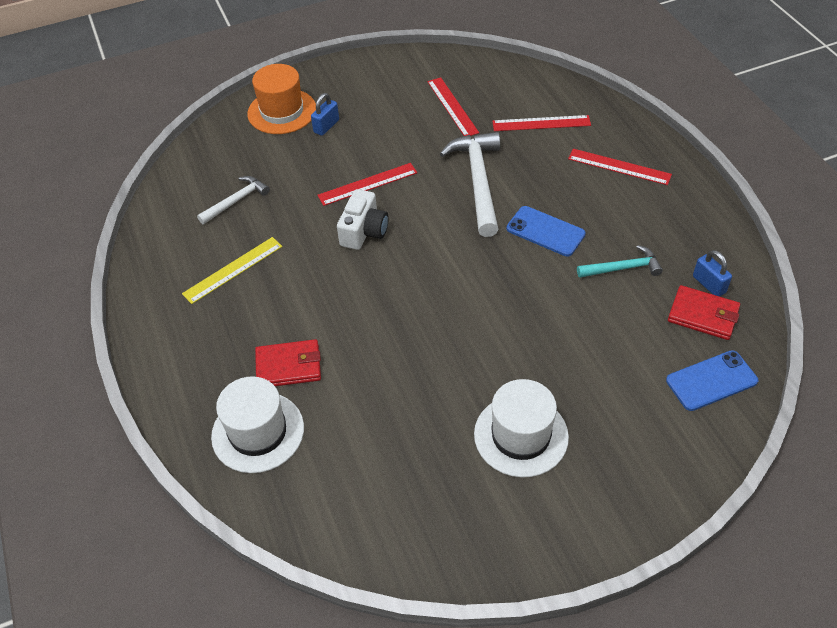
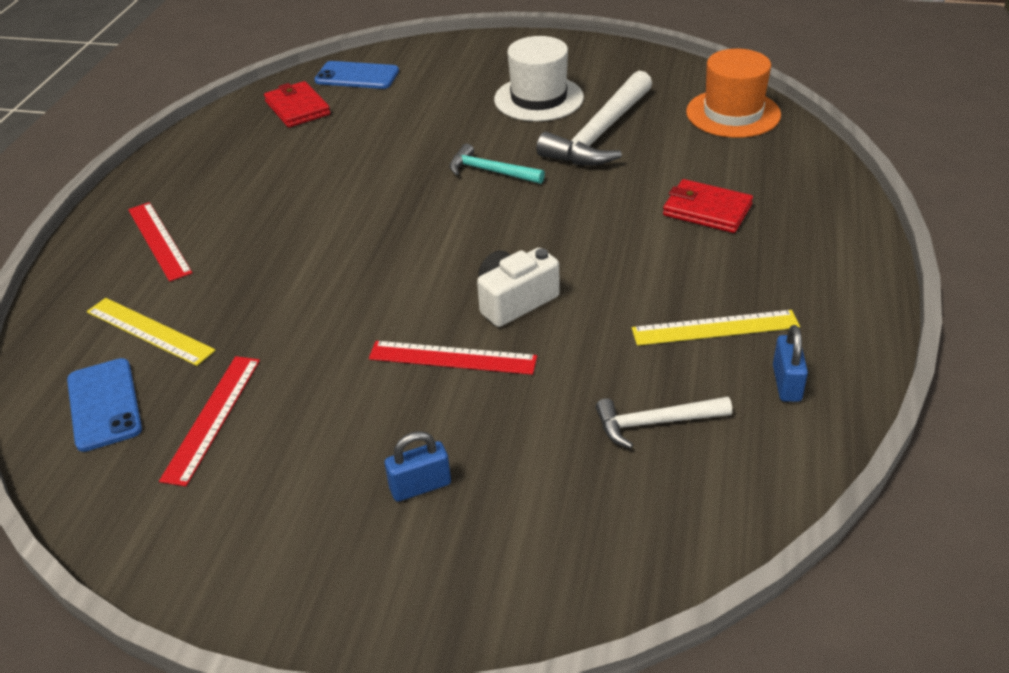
camera: 145 degrees left, 10 degrees down
(258, 432) = (770, 175): white hat -> none
(282, 111) = (465, 563): orange hat -> orange hat (733, 113)
(478, 181) = (319, 296): white hammer -> white hammer (600, 134)
(541, 123) = (150, 331): red ruler -> yellow ruler
(545, 231) = (325, 215): blue phone -> blue phone (104, 404)
(623, 268) = (304, 159): turquoise hammer -> turquoise hammer (490, 171)
(709, 284) = (258, 122): blue padlock -> blue padlock (786, 383)

